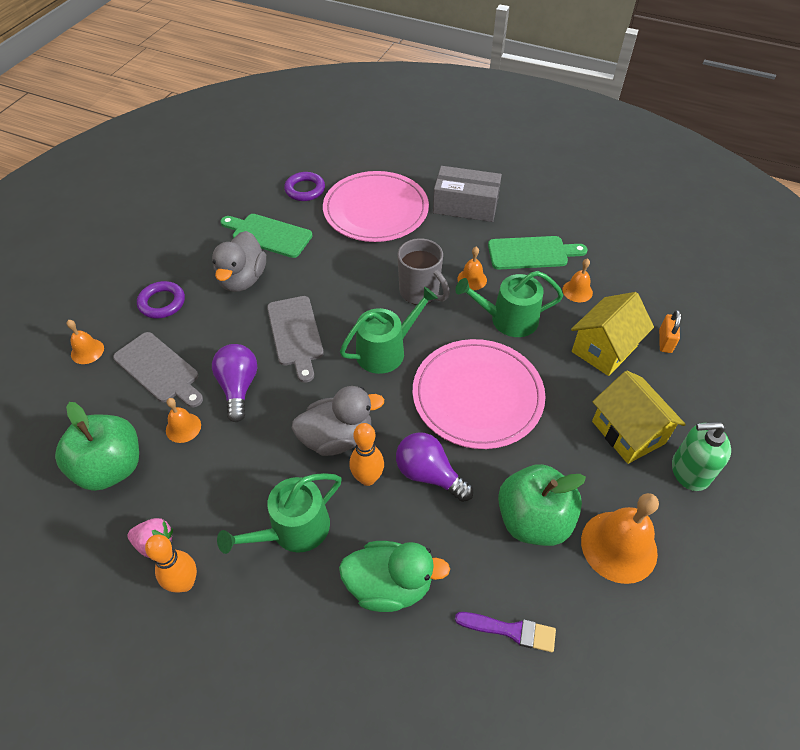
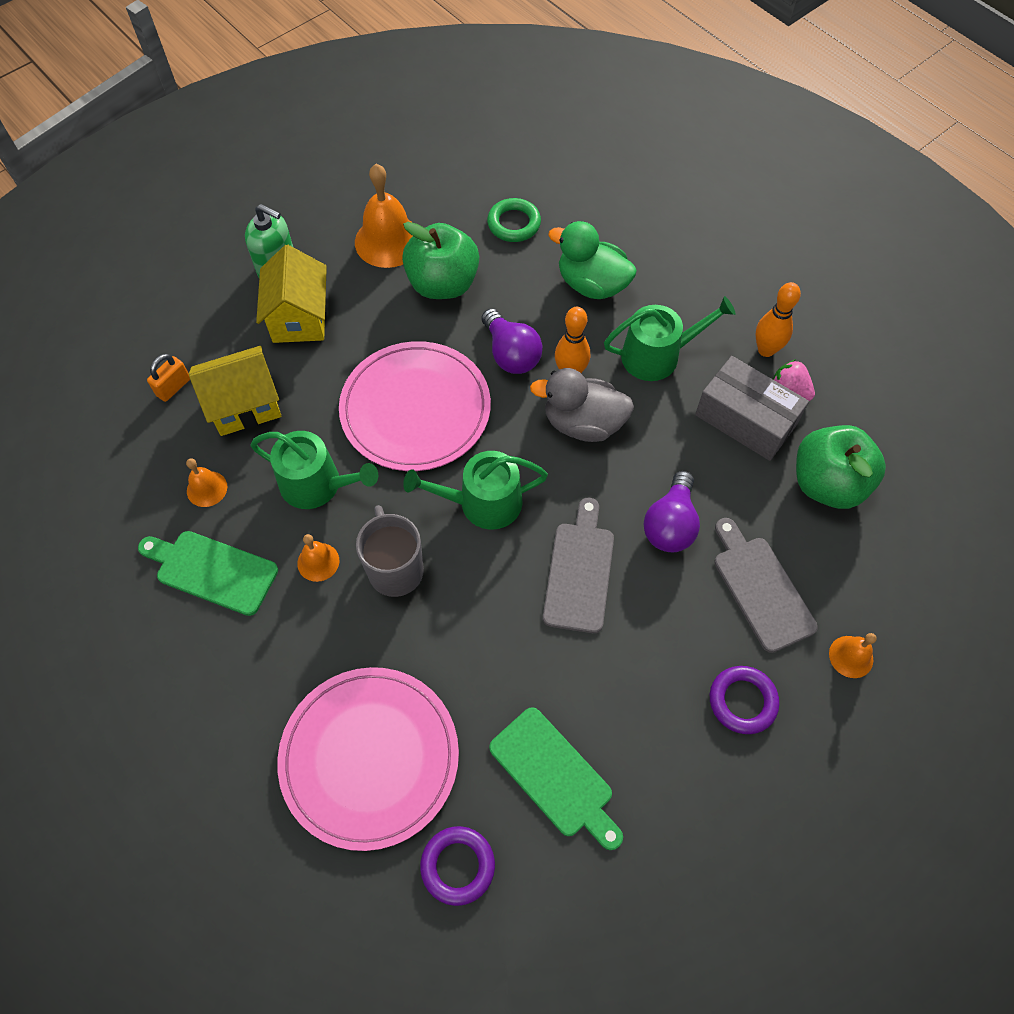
camera: 155 degrees left, 10 degrees up
(183, 427) = (743, 499): orange bell -> none
(242, 279) = (620, 697): grey duck -> none
(465, 206) = (233, 704): grey box -> grey box (745, 419)
(510, 630) = (514, 224): purple brush -> green ring

